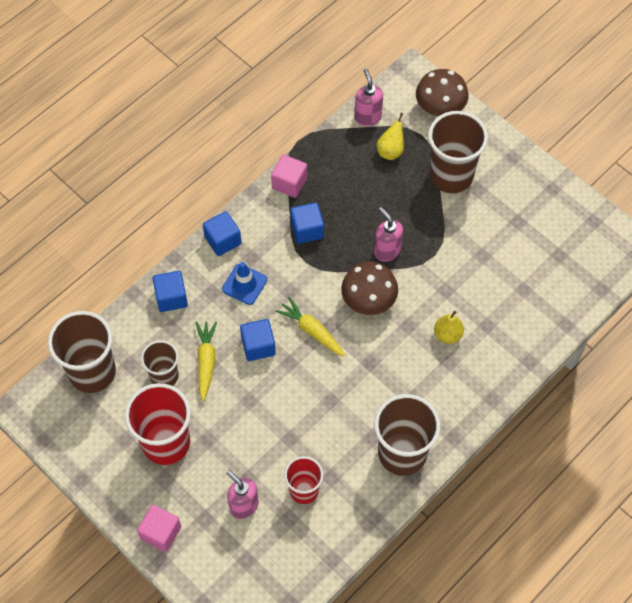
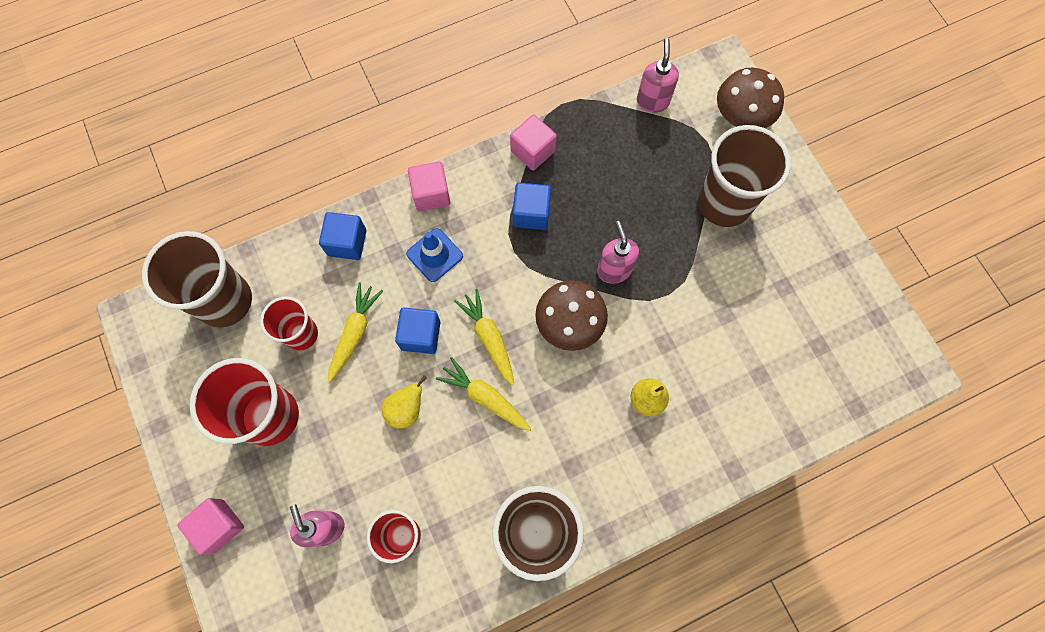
camera: 20 degrees right, 10 degrees up
(164, 376) = (301, 334): brown cup -> red cup
(223, 240) = (431, 194): blue cube -> pink cube
(326, 373) = (484, 397): none -> yellow carrot
(390, 151) = (664, 150): yellow pear -> yellow pear (406, 409)

